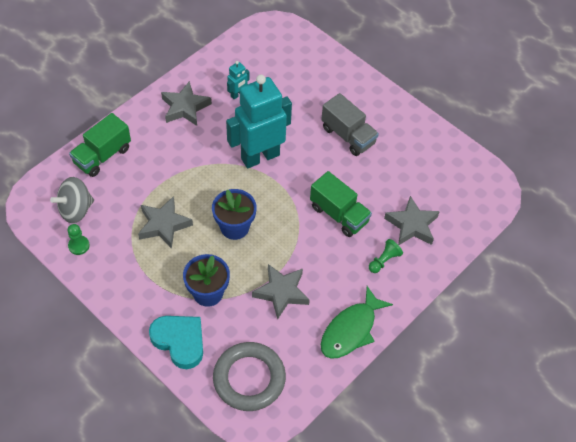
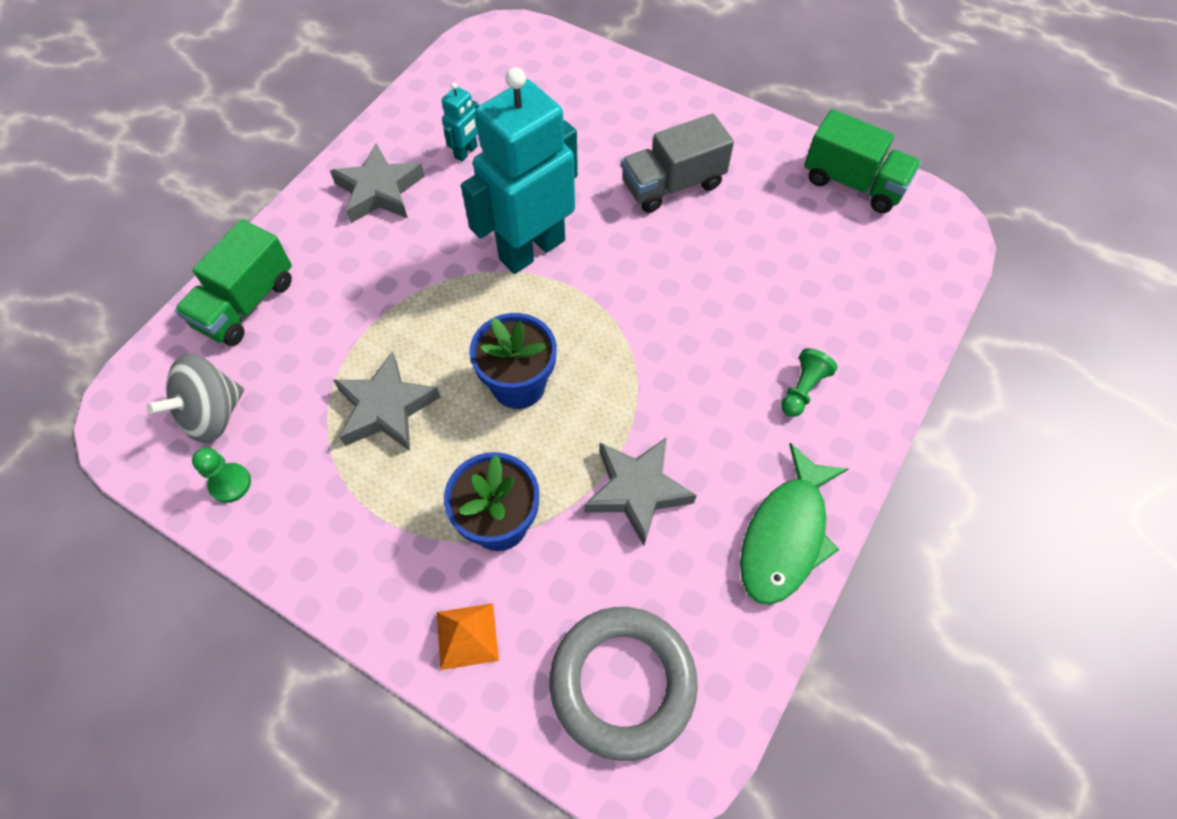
camera: 10 degrees left, 5 degrees up
(179, 341) = (467, 636): turquoise heart -> orange pyramid
(339, 214) = (698, 322): green truck -> green truck (853, 183)
(348, 135) = (672, 185): grey truck -> grey truck turned 120 degrees clockwise
(412, 225) = (829, 315): grey star -> none

